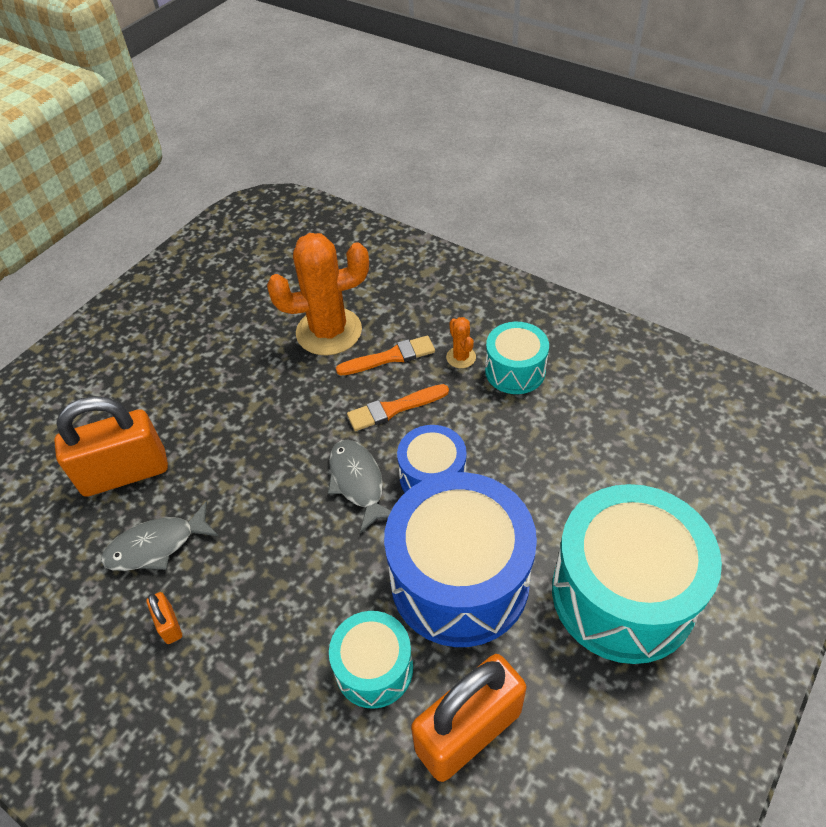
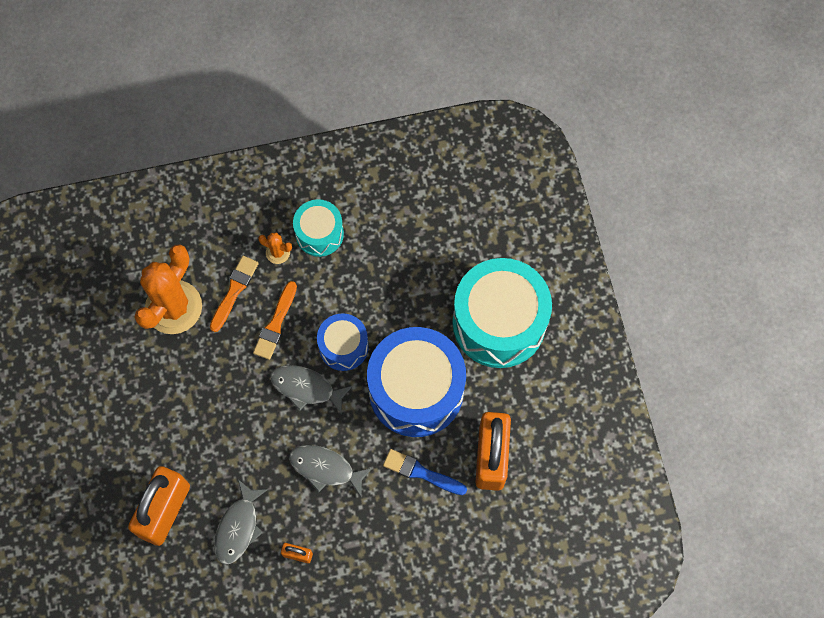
camera: 50 degrees left, 20 degrees up
(289, 569) = (325, 468): none -> grey fish
(374, 668) = (421, 472): turquoise drum -> blue brush

